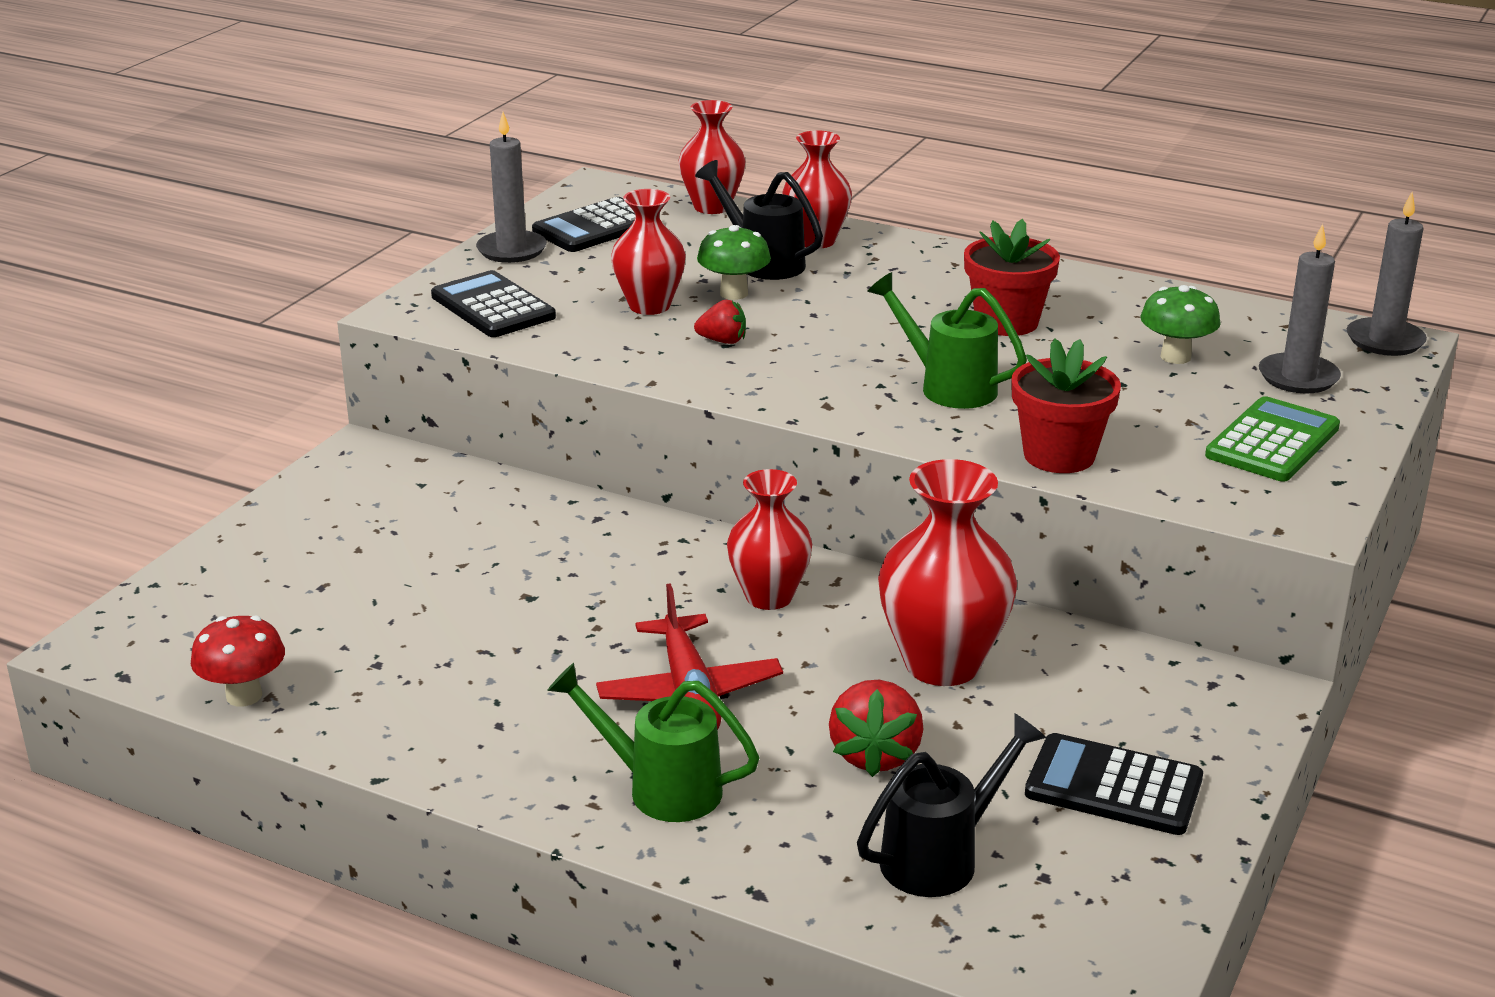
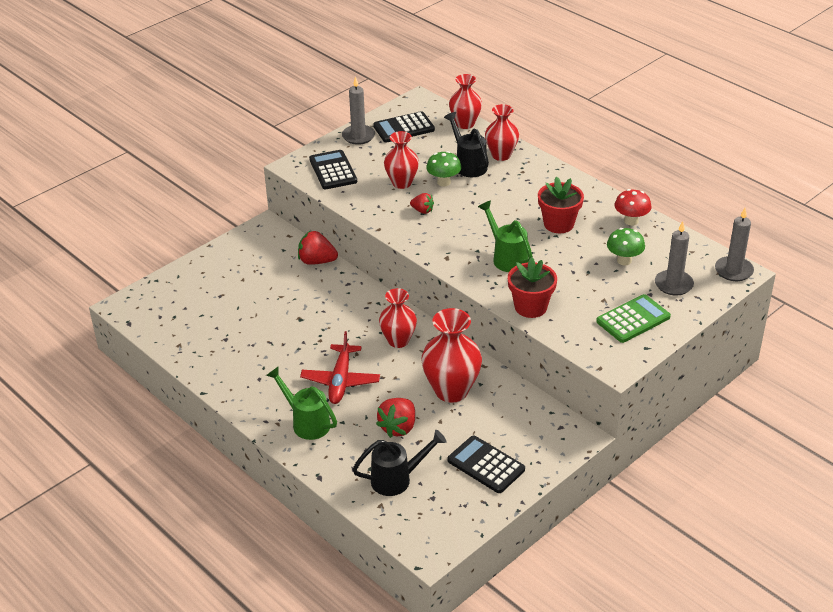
camera: 20 degrees right, 10 degrees up
(244, 696) = (169, 342): red mushroom -> red mushroom (631, 221)
(507, 491) = (317, 261): none -> red strawberry

